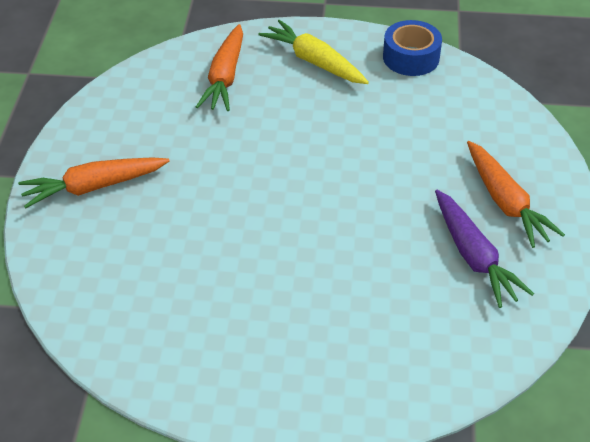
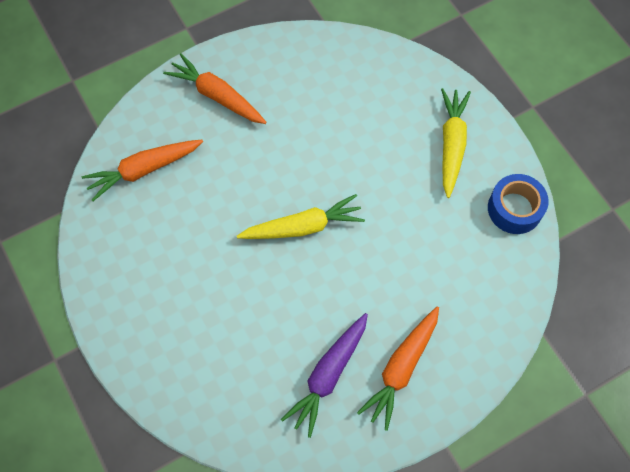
camera: 55 degrees right, 20 degrees up
(225, 77) = (384, 98): orange carrot -> orange carrot (143, 170)
(302, 196) = (303, 227): none -> yellow carrot

